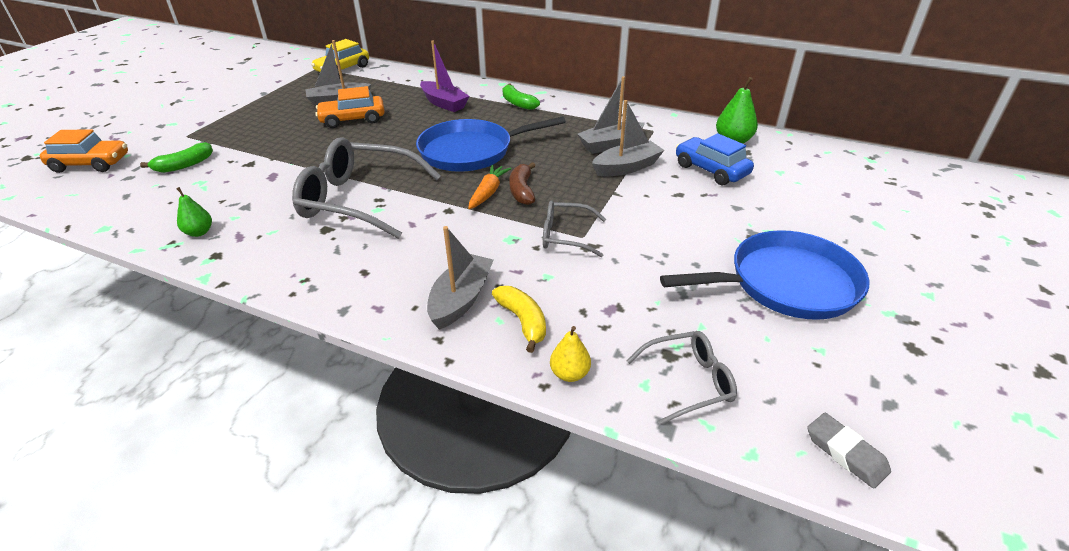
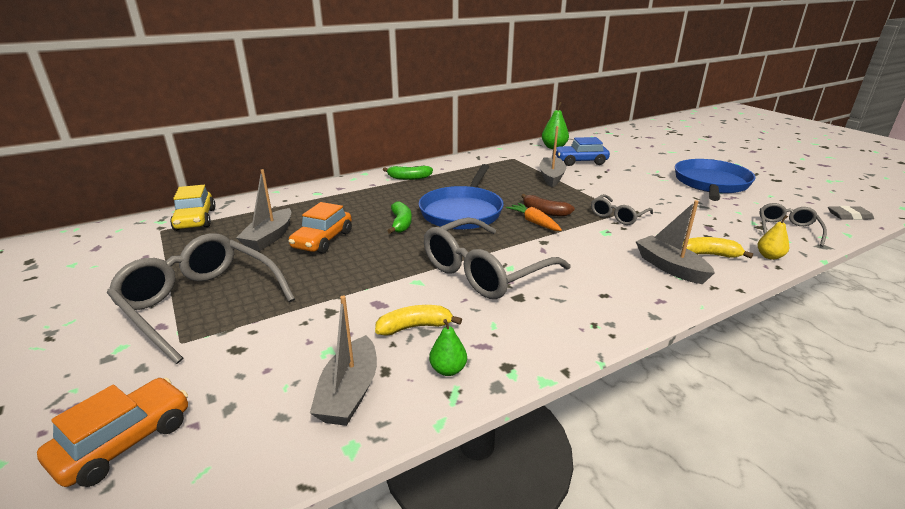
camera: 55 degrees left, 10 degrees down
(184, 165) = (266, 356): green banana -> green banana (401, 223)
(232, 121) = (200, 303): none -> grey glasses
(248, 201) = (415, 327): none -> yellow banana
(444, 103) = (361, 199): purple boat -> none
(610, 145) = (515, 172): grey boat -> grey boat (349, 393)

